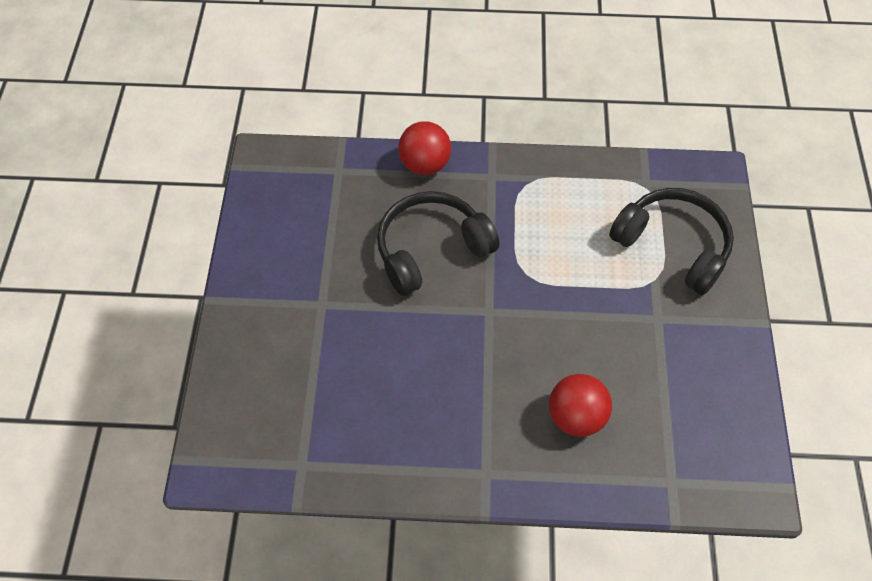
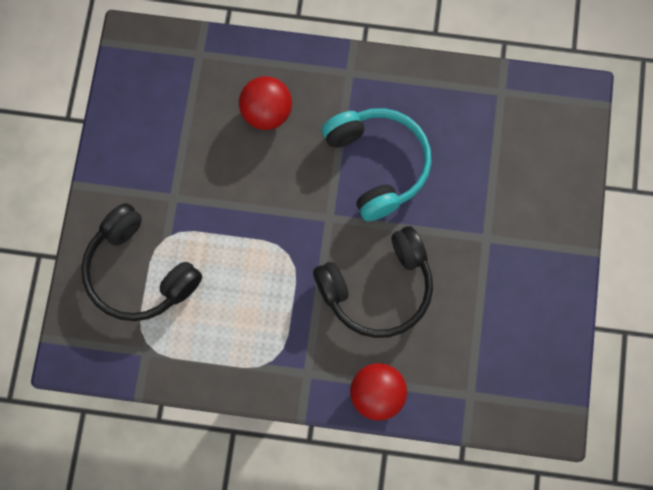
camera: 175 degrees left, 15 degrees up
(442, 369) = (377, 165): none -> turquoise headphones

